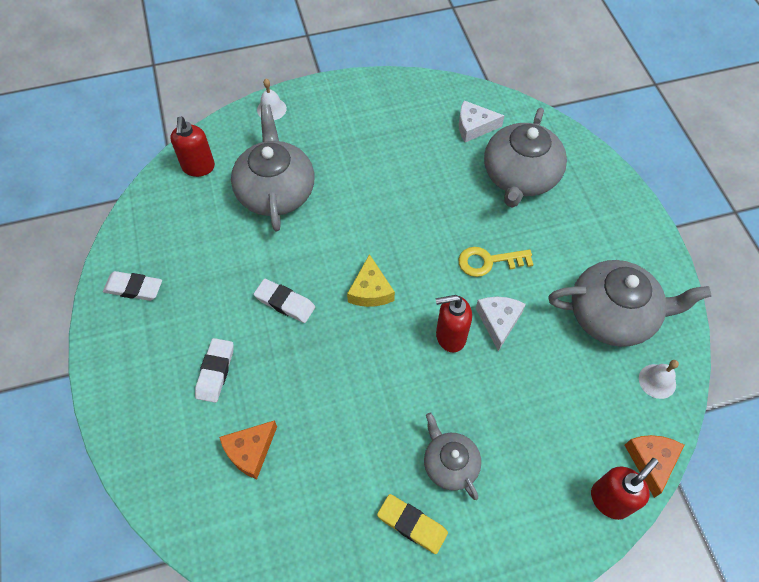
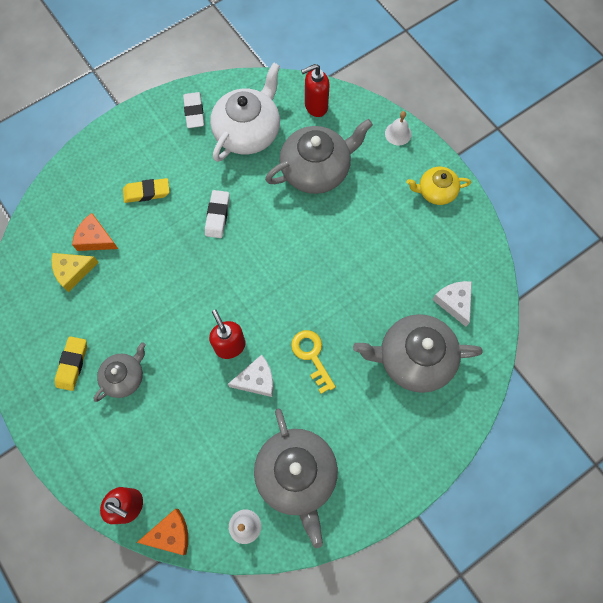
camera: 70 degrees right, 10 degrees up
(192, 240) = (248, 131): none -> white teapot
(215, 372) = (147, 192): white eraser -> yellow eraser
(352, 101) = (436, 191): none -> yellow teapot
(370, 290) = (250, 272): yellow cheese -> yellow cheese (73, 271)

